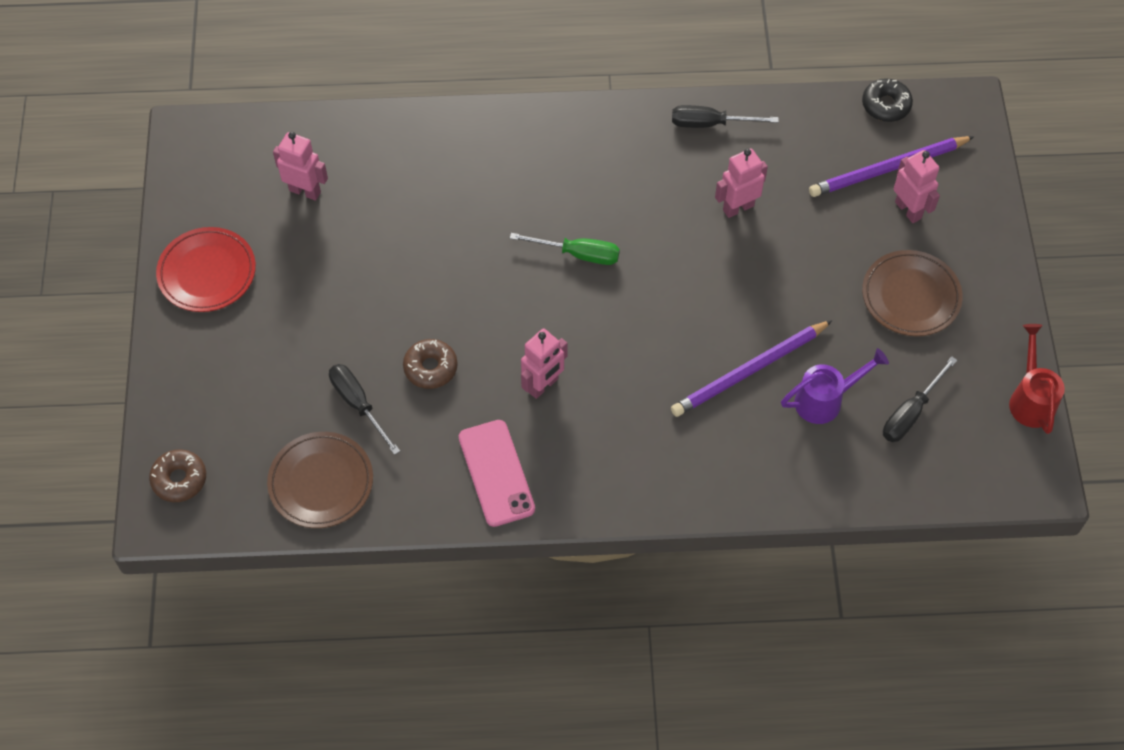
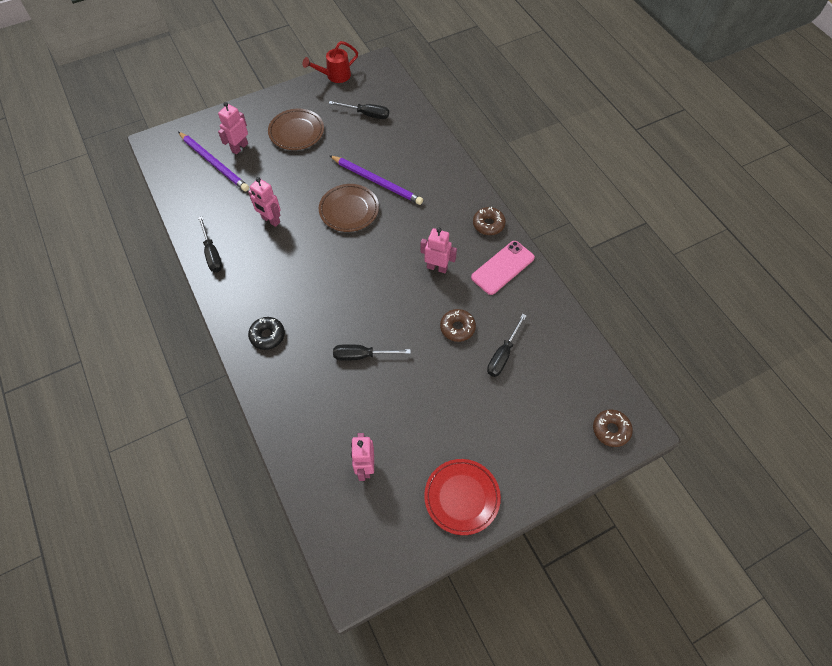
camera: 115 degrees left, 0 degrees up
(321, 482) = (562, 350): brown plate -> brown plate (349, 210)
(453, 241) = (362, 355): none -> black screwdriver
(578, 254) = (340, 285): green screwdriver -> none
(586, 492) = (488, 224): none -> brown donut
(825, 400) = (377, 147): purple watering can -> none
(886, 105) = (166, 176): black donut -> black donut (267, 336)

